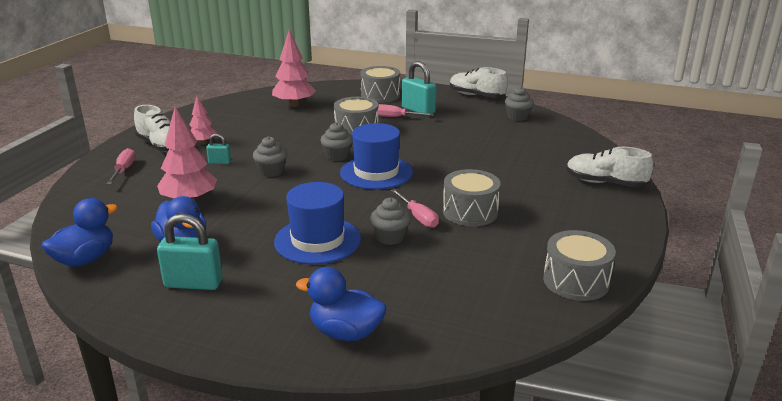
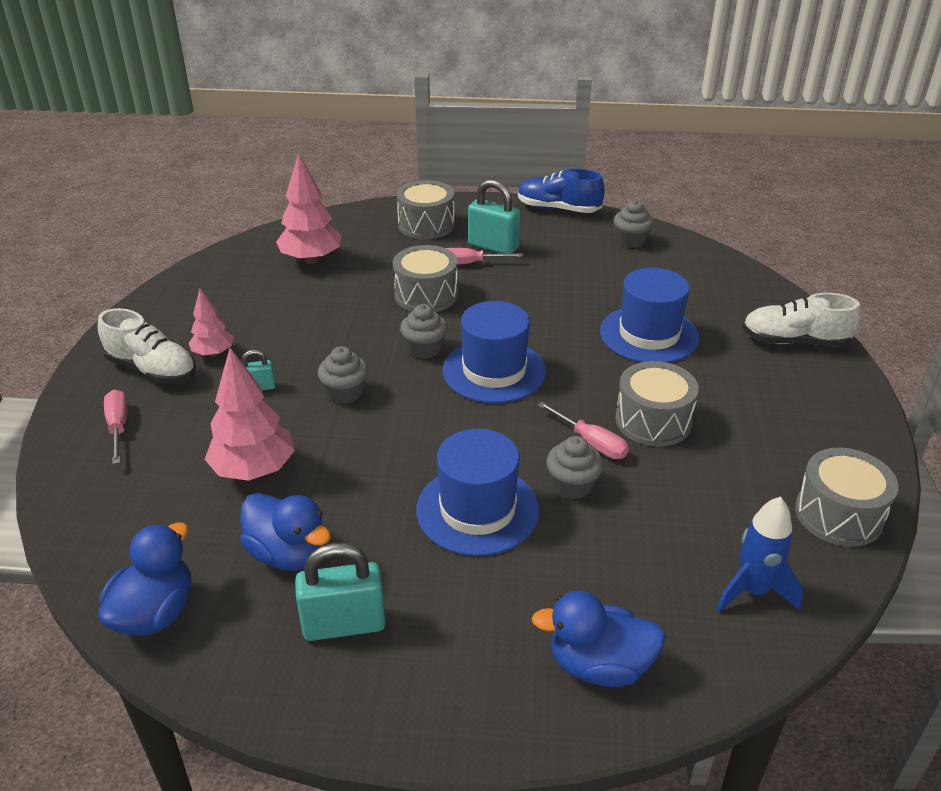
camera: 15 degrees left, 10 degrees up
(476, 96) = (558, 209): white shoe -> blue shoe
(482, 312) = (752, 591): none -> blue rocket
(498, 167) = (649, 334): none -> blue hat

